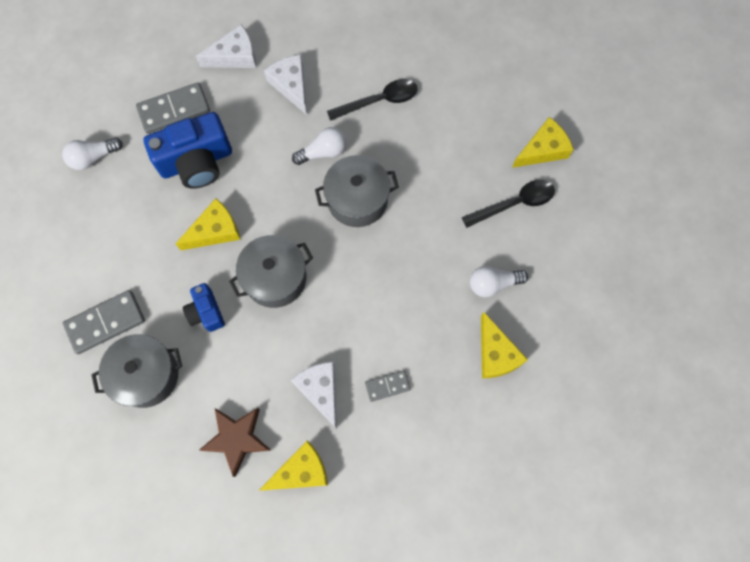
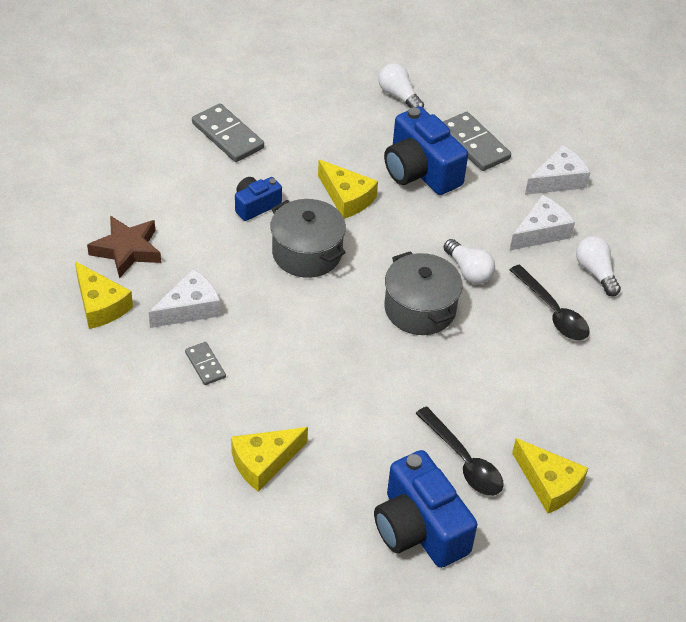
camera: 75 degrees right, 25 degrees down
(146, 375) = (180, 173): grey pot -> none
(235, 56) = (558, 180): white cheese -> white cheese turned 90 degrees counterclockwise
(493, 284) = (351, 450): white light bulb -> white light bulb (595, 272)
(571, 249) = (419, 528): none -> blue camera

